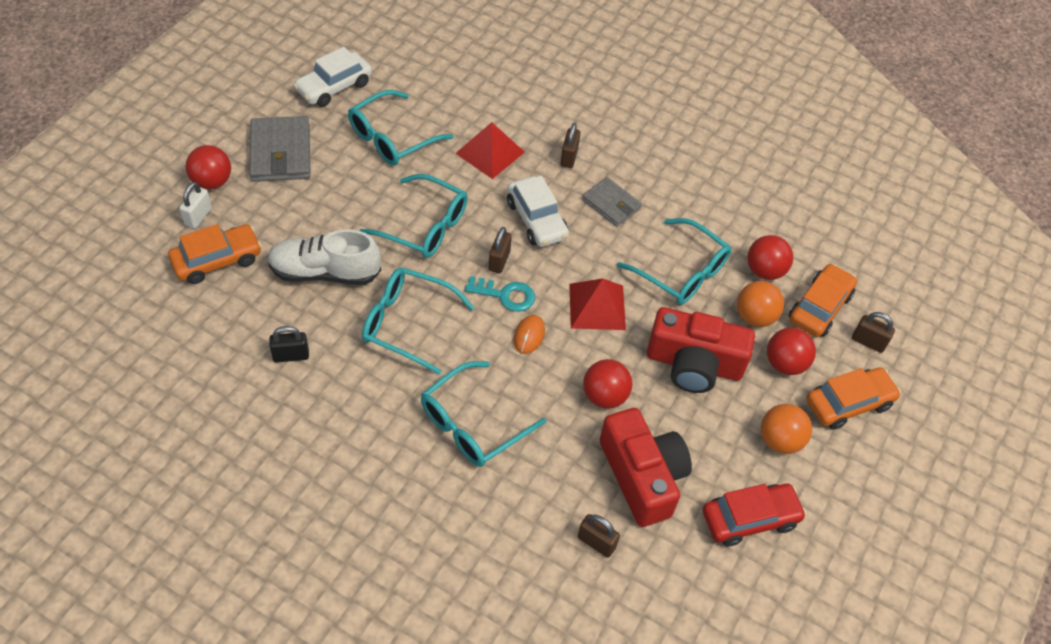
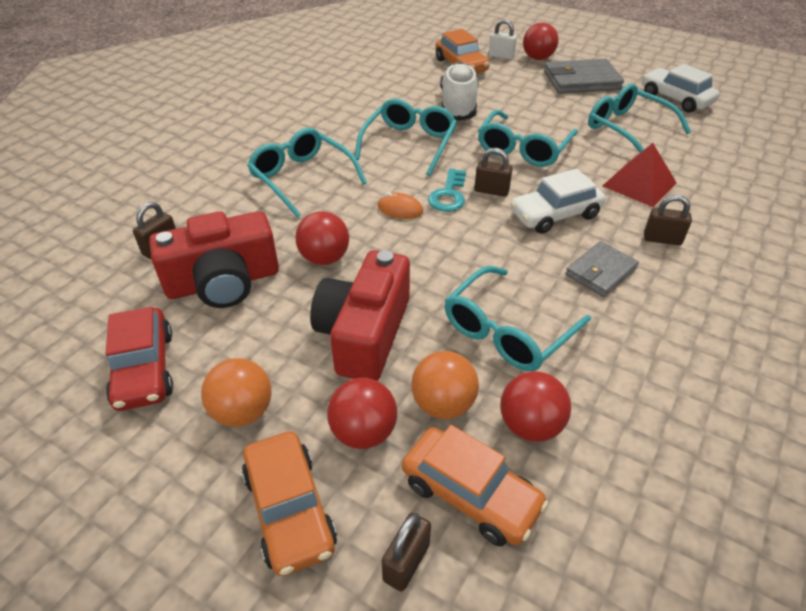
camera: 95 degrees right, 10 degrees down
(291, 355) = (375, 97): black padlock -> none
(597, 306) = (442, 256): red pyramid -> none

